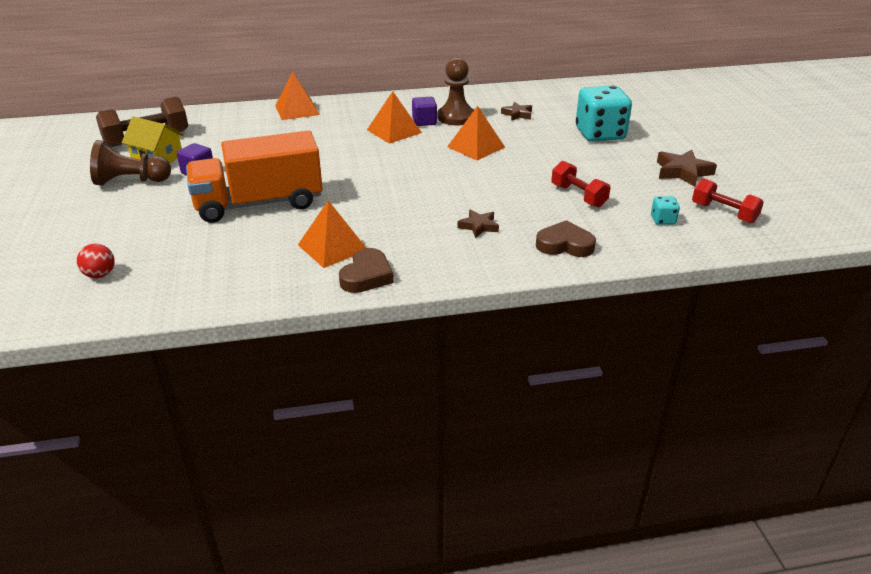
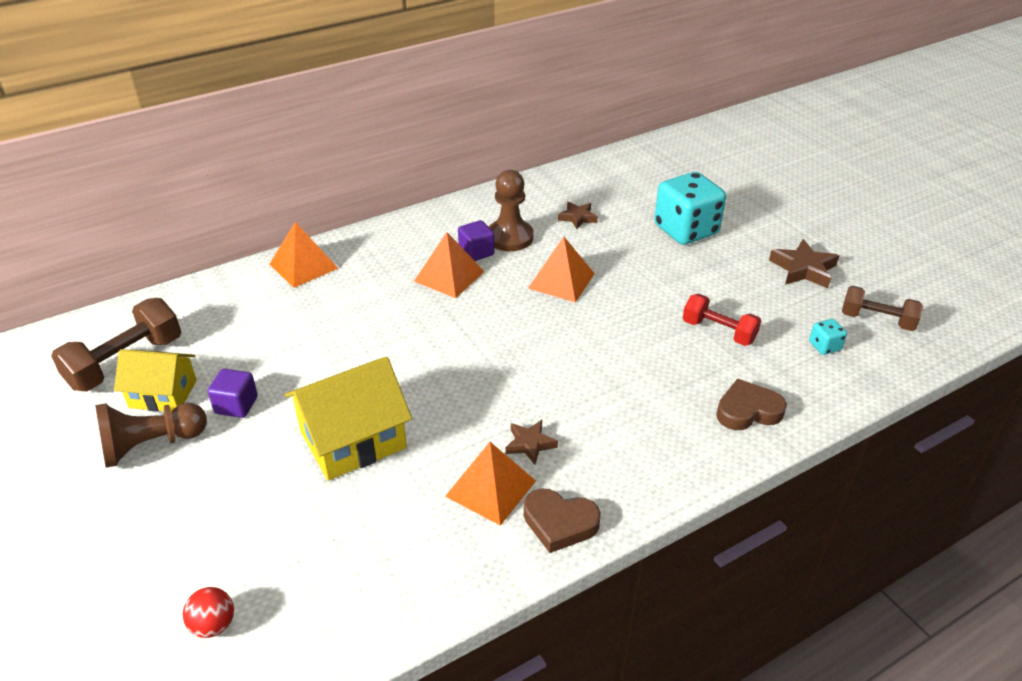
camera: 20 degrees left, 5 degrees up
(259, 203) = (353, 440): orange truck -> yellow house
(366, 276) = (559, 523): brown heart -> brown heart turned 105 degrees clockwise
(478, 226) = (639, 407): brown star -> brown star (530, 444)
(723, 213) = (877, 320): red dumbbell -> brown dumbbell

